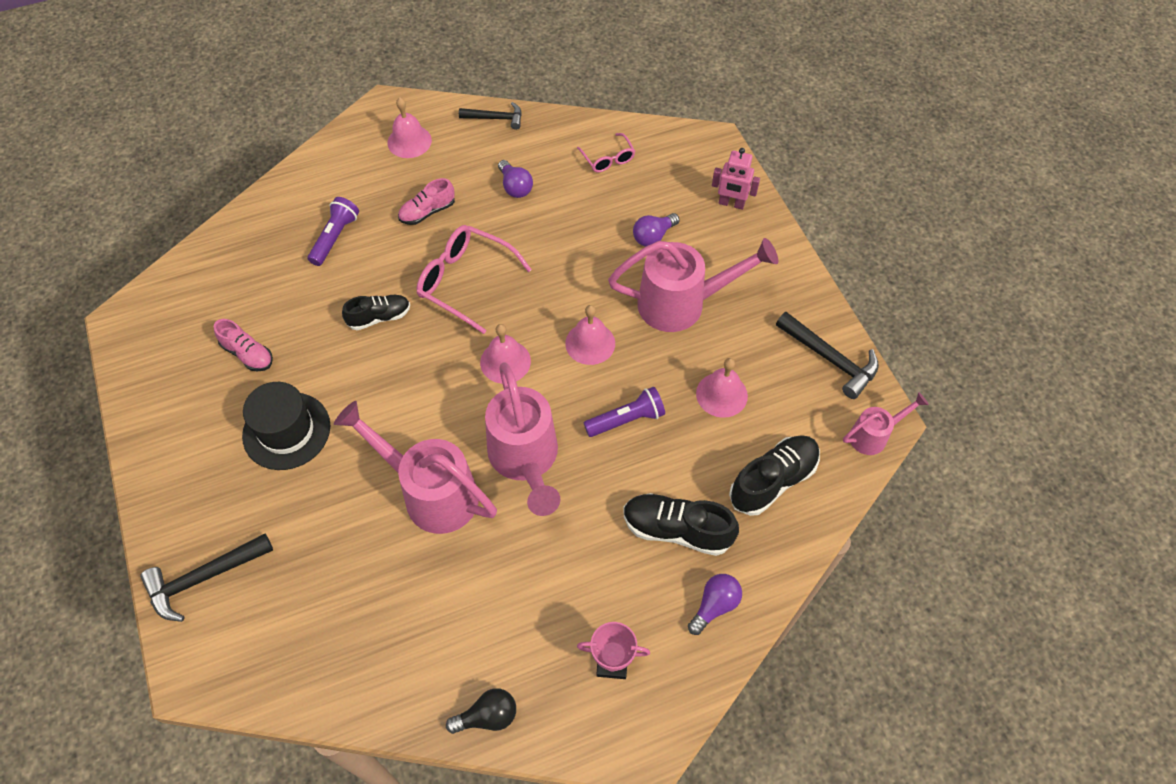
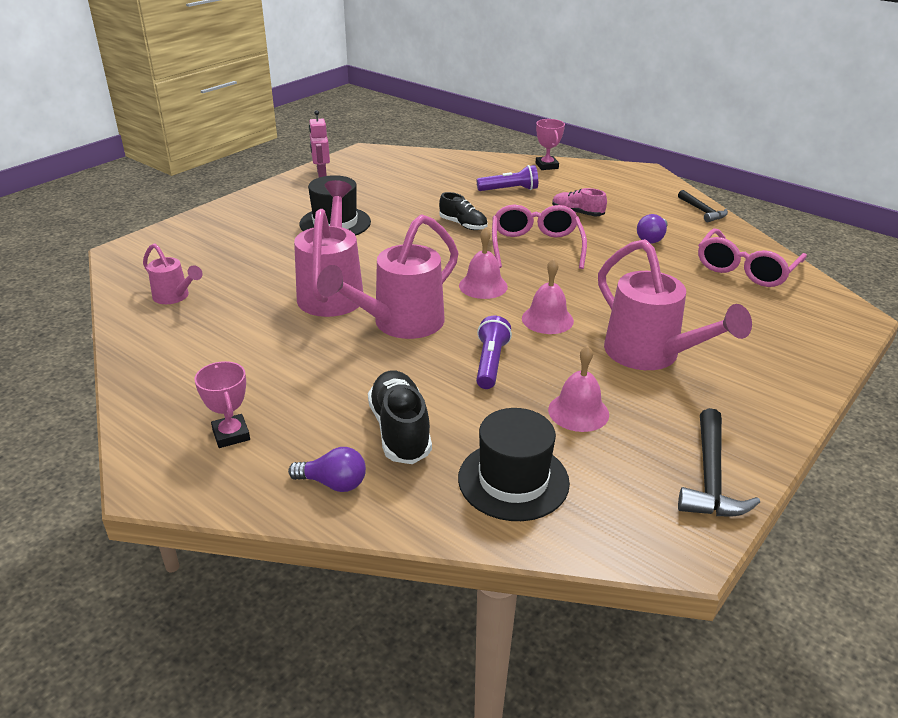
camera: 60 degrees right, 25 degrees down
(203, 578) = (199, 232): black hammer -> none
(248, 354) = (382, 192): pink shoe -> none
(307, 175) = (546, 166): none -> pink trophy
(409, 141) = (628, 188): pink bell -> none
(487, 716) = (145, 381): black light bulb -> none
(608, 159) = (745, 269): pink glasses -> pink glasses, size x1.81
(626, 419) = (490, 363): purple flashlight -> purple flashlight turned 120 degrees counterclockwise
(653, 236) = (700, 317): purple light bulb -> none
(731, 204) = (803, 349): pink robot -> pink robot (321, 174)
(773, 480) = (513, 480): black shoe -> black hat
(873, 435) = (651, 547): pink watering can -> pink watering can (174, 297)

